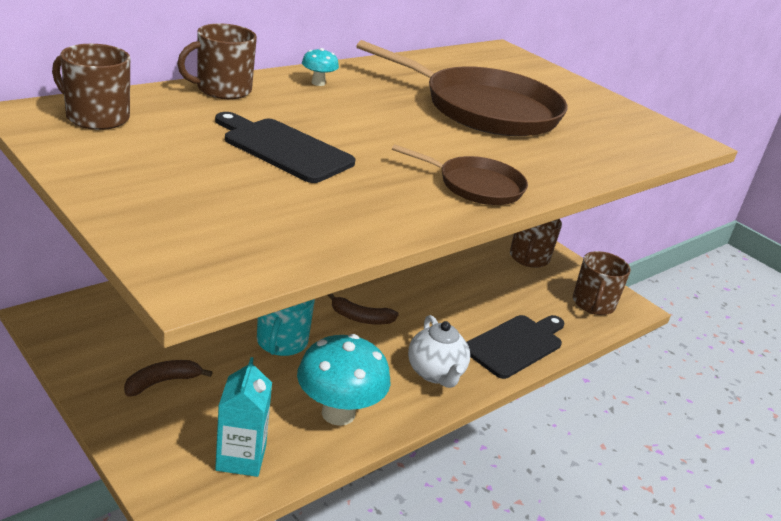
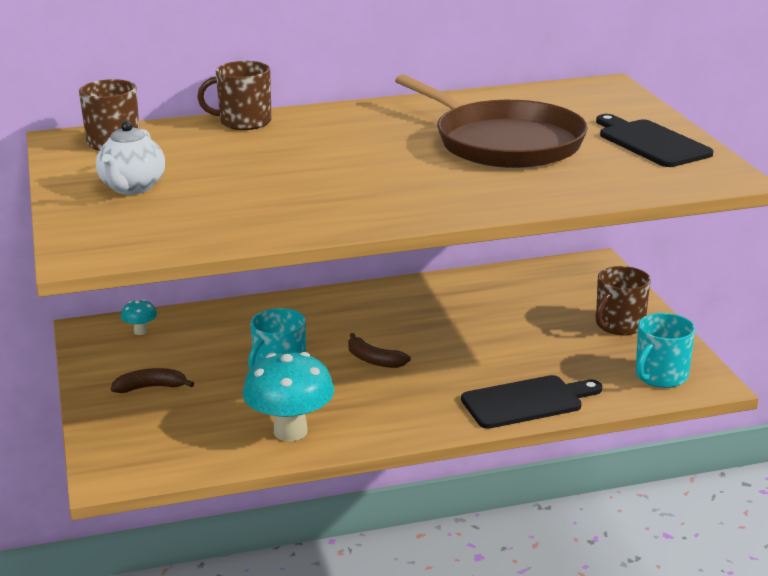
camera: 30 degrees right, 5 degrees down
(241, 458) = (179, 450): turquoise carton -> none
(284, 149) = (251, 170): black cutting board -> black cutting board (651, 143)
(318, 83) = (345, 117): turquoise mushroom -> turquoise mushroom (140, 331)
(435, 373) = (414, 414): white teapot -> white teapot (132, 188)
(476, 186) = (407, 207): brown pan -> none
(593, 304) = (660, 376): brown mug -> turquoise mug

